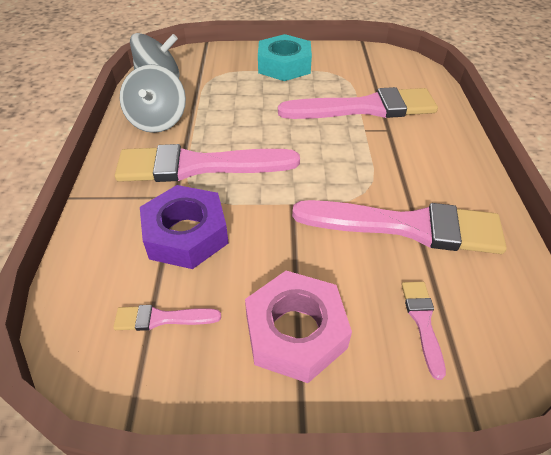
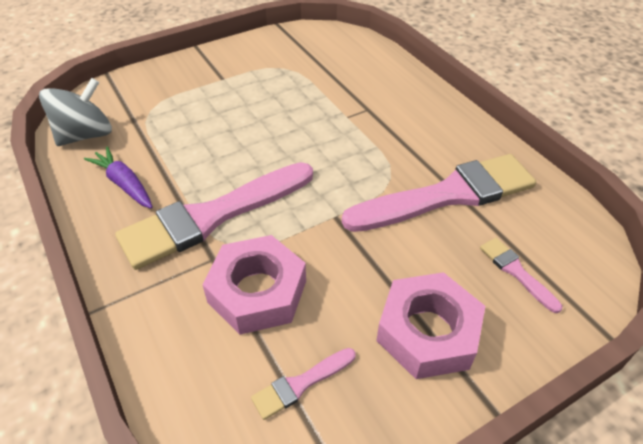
camera: 30 degrees left, 0 degrees up
(157, 120) = (124, 184): grey spinning top -> purple carrot
(186, 234) = (257, 291): purple nut -> pink nut
(284, 65) = (217, 74): turquoise nut -> none
(365, 108) = (331, 94): pink brush -> none

